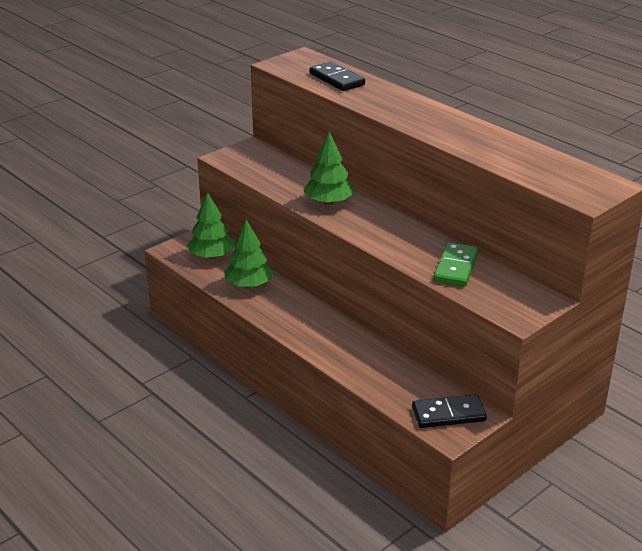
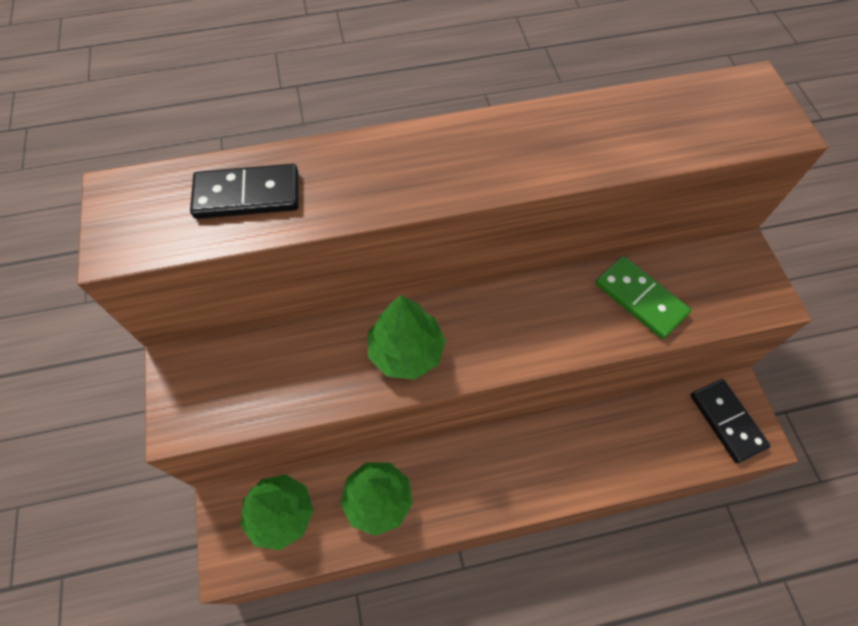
camera: 60 degrees left, 30 degrees up
(448, 414) = (726, 421): black domino -> black domino turned 45 degrees counterclockwise

